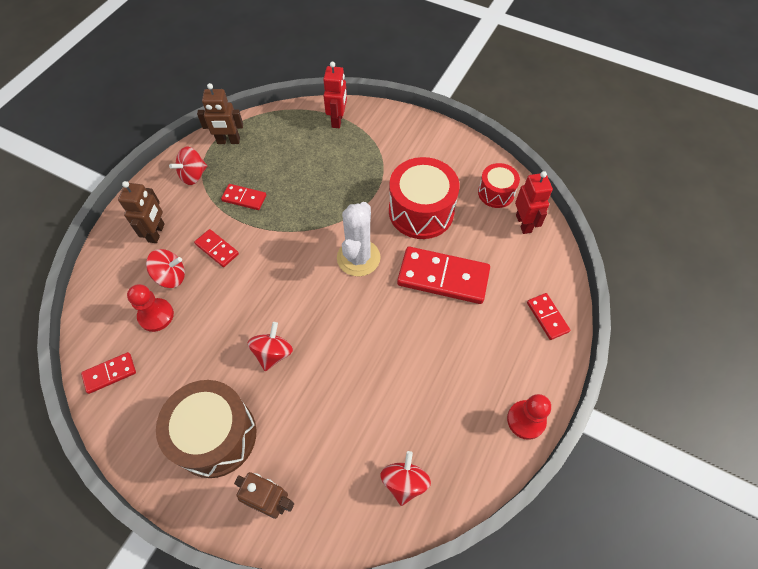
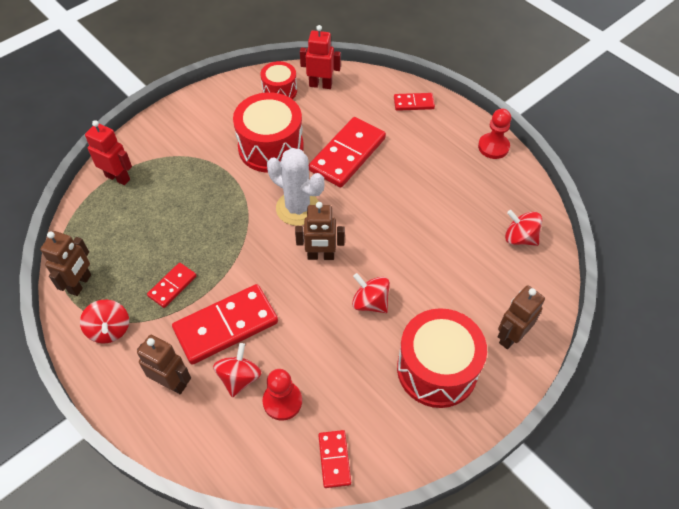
camera: 70 degrees left, 5 degrees down
(215, 436) = (437, 369): brown drum -> red drum
(217, 249) = (226, 326): red domino -> red domino, size x1.95
(311, 295) = (321, 256): none -> brown robot

